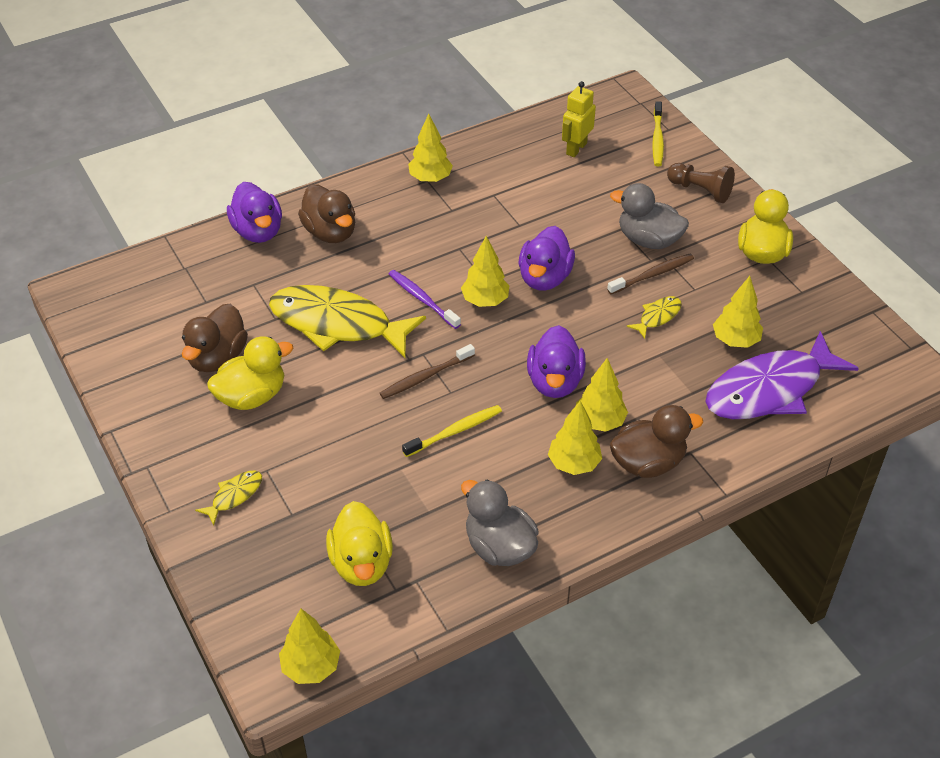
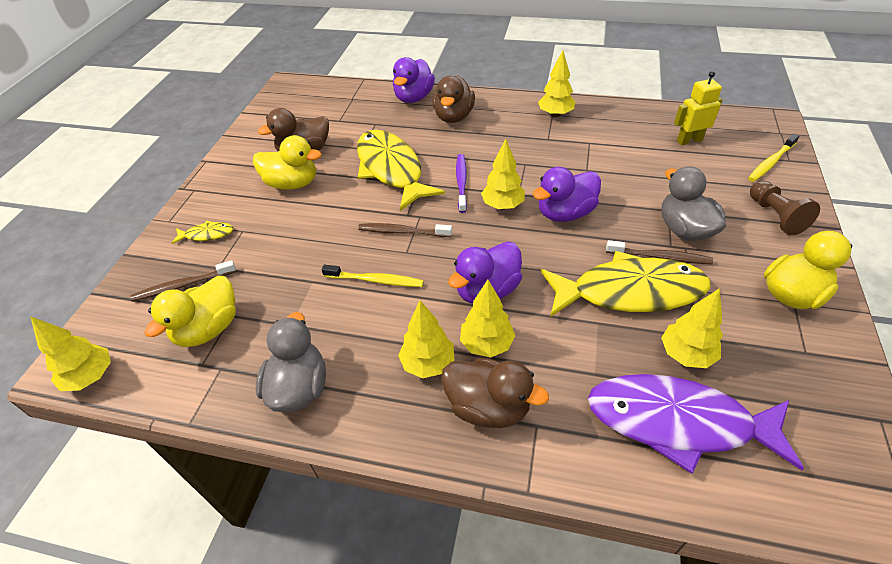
camera: 45 degrees right, 0 degrees up
(282, 550) = (183, 285): none -> brown toothbrush
(657, 317) = (629, 292): yellow fish -> yellow fish, size x2.36

